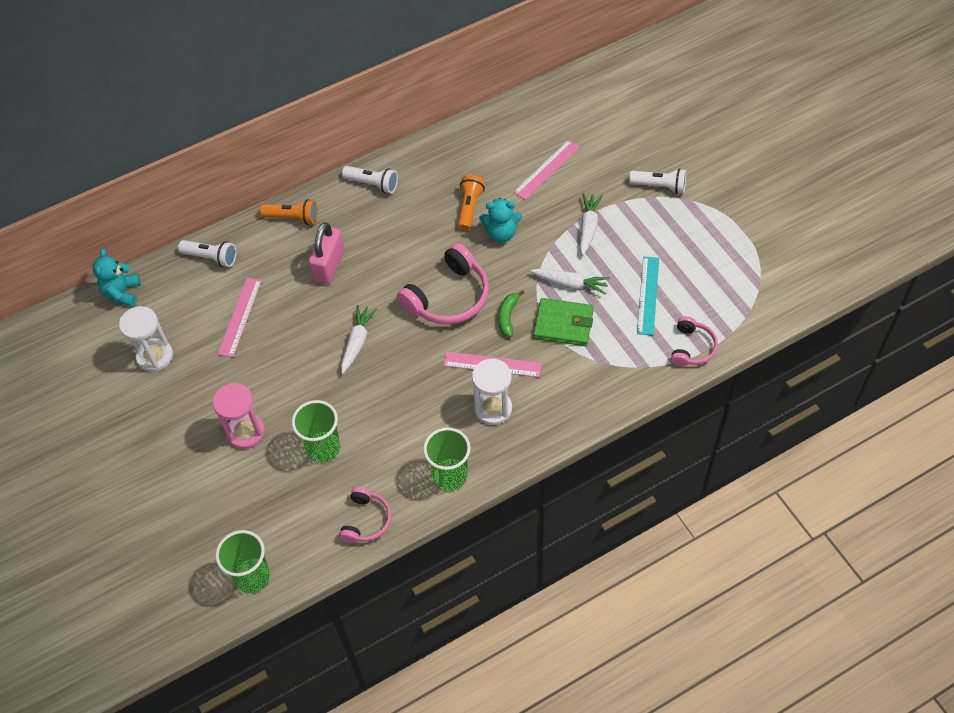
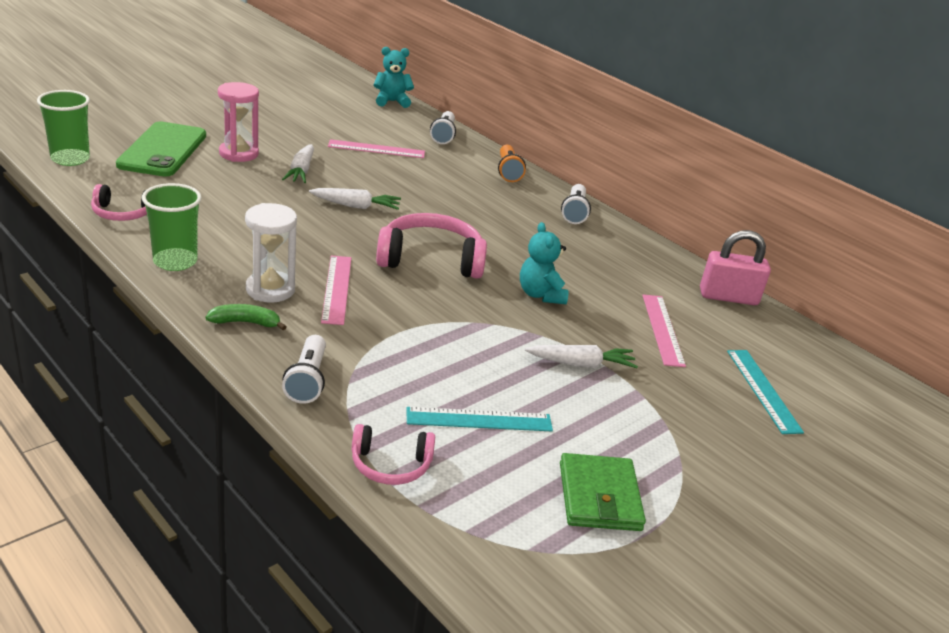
camera: 70 degrees right, 25 degrees down
(155, 356) = (324, 115): white hourglass -> none
(235, 498) = (163, 150): none -> green phone
(323, 448) = (218, 190): green cup -> none
(329, 265) = (453, 190): pink padlock -> pink padlock (728, 297)
(448, 297) = (431, 259): pink headphones -> pink headphones turned 150 degrees clockwise
(469, 208) = (570, 272): orange flashlight -> none
(508, 316) = (412, 300): green banana -> green banana (246, 323)
(546, 169) = (663, 329): pink ruler -> pink ruler turned 60 degrees clockwise
(563, 324) = (409, 342): green wallet -> green wallet (599, 496)
(570, 284) = (478, 348): white carrot -> white carrot (301, 171)
(615, 134) = (762, 390): none -> turquoise ruler
(659, 186) = (690, 433): white flashlight -> white flashlight (307, 380)

